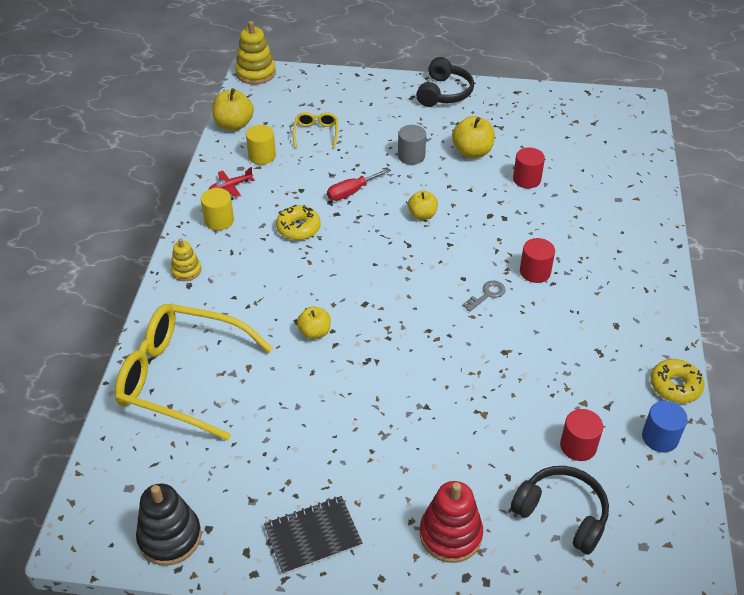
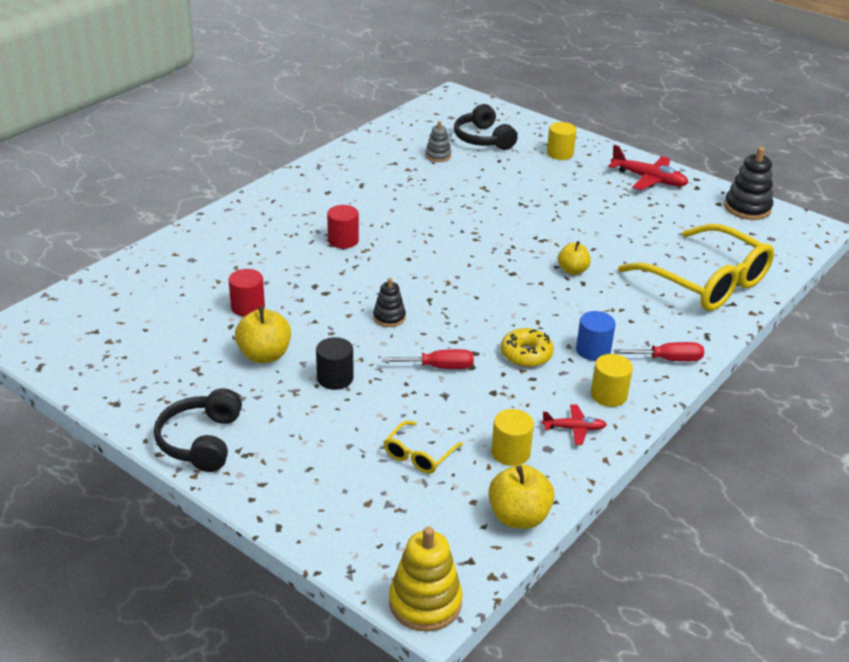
camera: 150 degrees left, 10 degrees down
(186, 271) = (668, 359): yellow stacking toy -> red screwdriver
(313, 536) = (649, 179): black notebook -> red plane
(411, 156) = (335, 378): grey cylinder -> black cylinder
(422, 215) = (389, 317): yellow apple -> black stacking toy
(444, 93) = (201, 441): black headphones -> black headphones turned 45 degrees counterclockwise
(450, 534) = (560, 153): red stacking toy -> yellow cylinder
(487, 294) = (402, 242): grey key -> none
(578, 446) = (438, 156): red cylinder -> grey stacking toy
(660, 437) = (381, 142): blue cylinder -> blue cylinder (593, 350)
(675, 386) = (336, 155): yellow donut -> none

